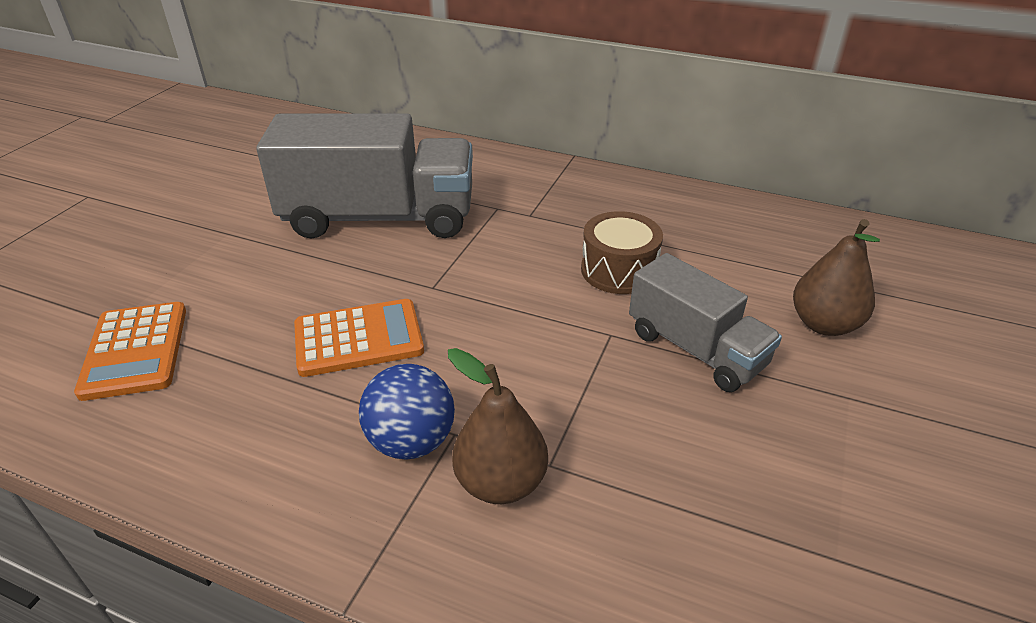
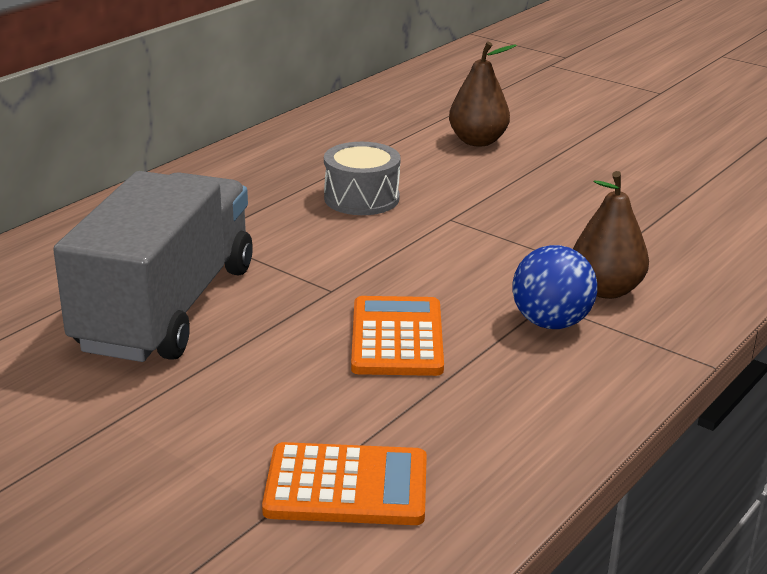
camera: 75 degrees left, 10 degrees down
(618, 270) = (361, 198): brown drum -> grey drum
(695, 349) = (485, 190): grey truck -> none

